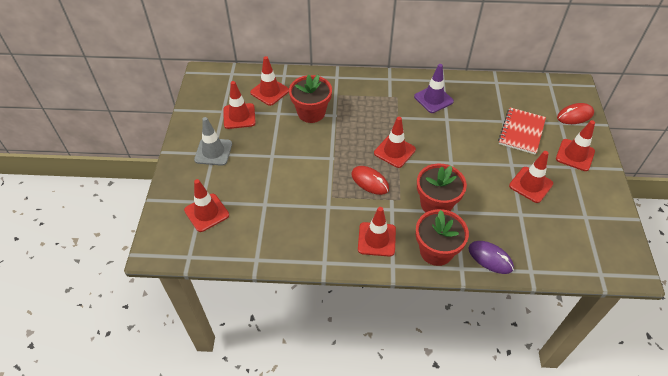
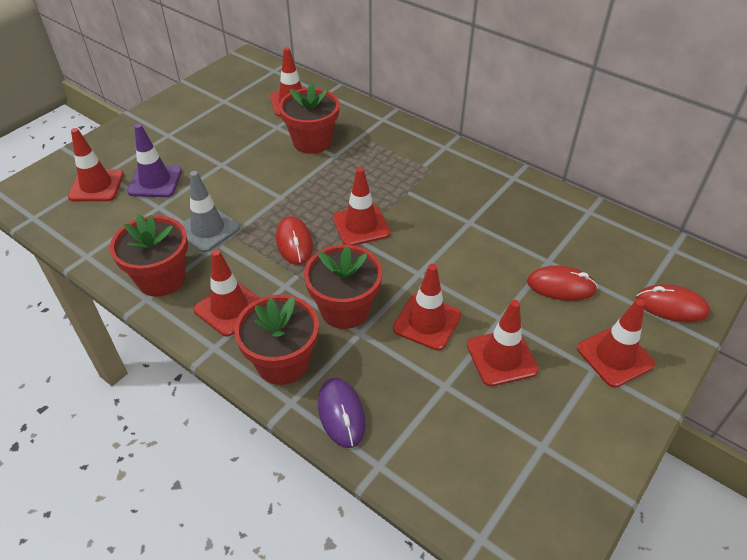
camera: 35 degrees right, 5 degrees down
(213, 152) = (170, 133): grey traffic cone -> grey traffic cone (208, 229)
(239, 116) = (234, 112): red traffic cone -> red traffic cone (427, 322)
(319, 246) = (161, 278): none -> red flower pot
(433, 99) = (477, 192): purple traffic cone -> purple traffic cone (155, 181)
(521, 132) = (561, 286): red notebook -> red mouse

